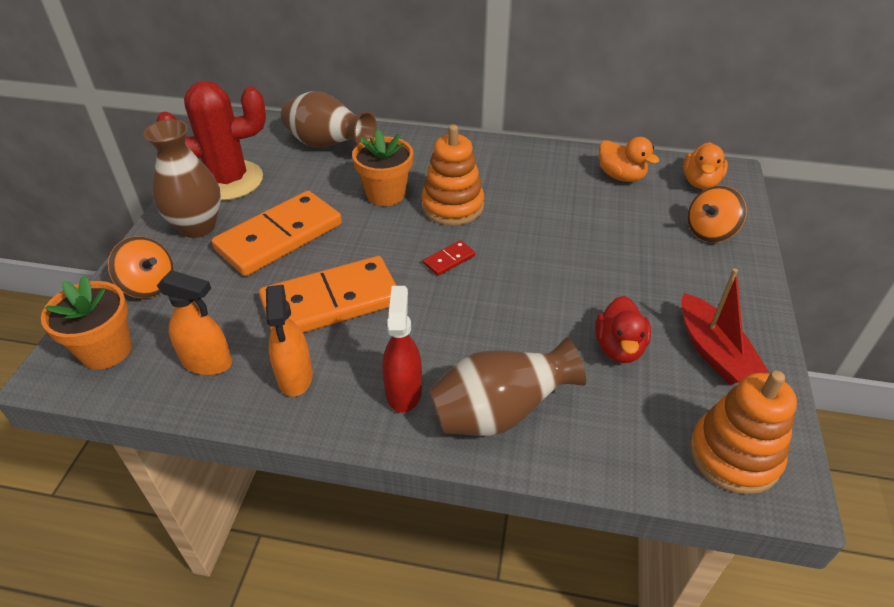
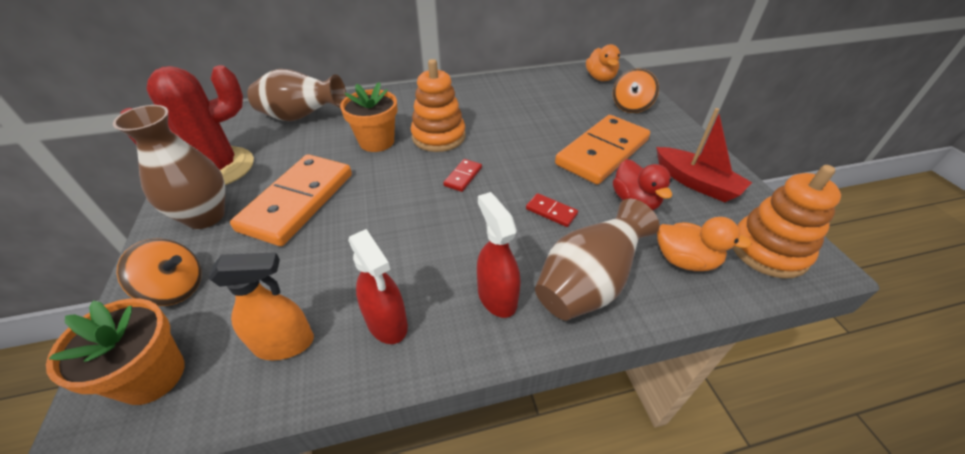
camera: 25 degrees left, 0 degrees up
(295, 377) = (387, 323): orange spray bottle -> red spray bottle
(331, 301) = (381, 242): orange domino -> orange domino (602, 152)
(516, 327) = (551, 211): none -> red domino
(621, 176) = (547, 86): orange duck -> orange duck (685, 260)

